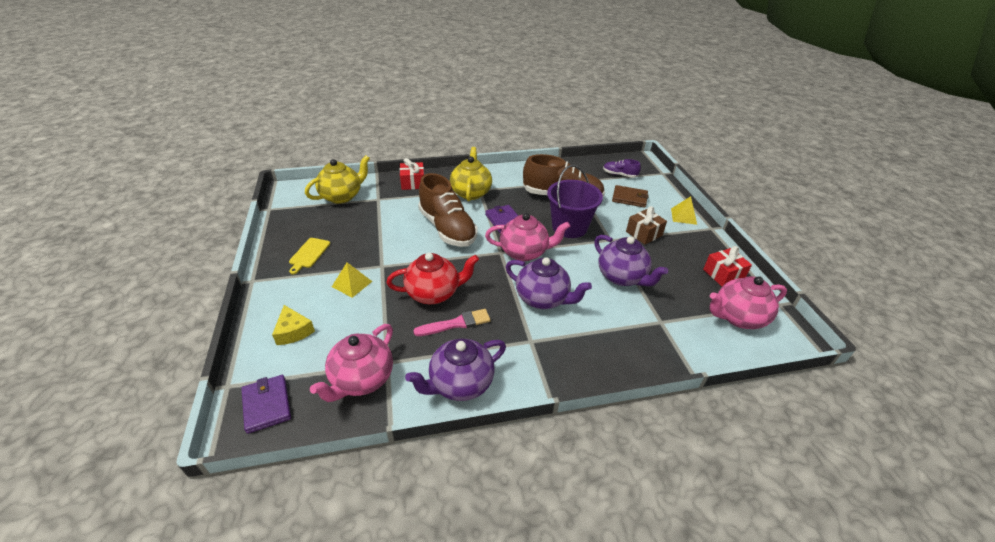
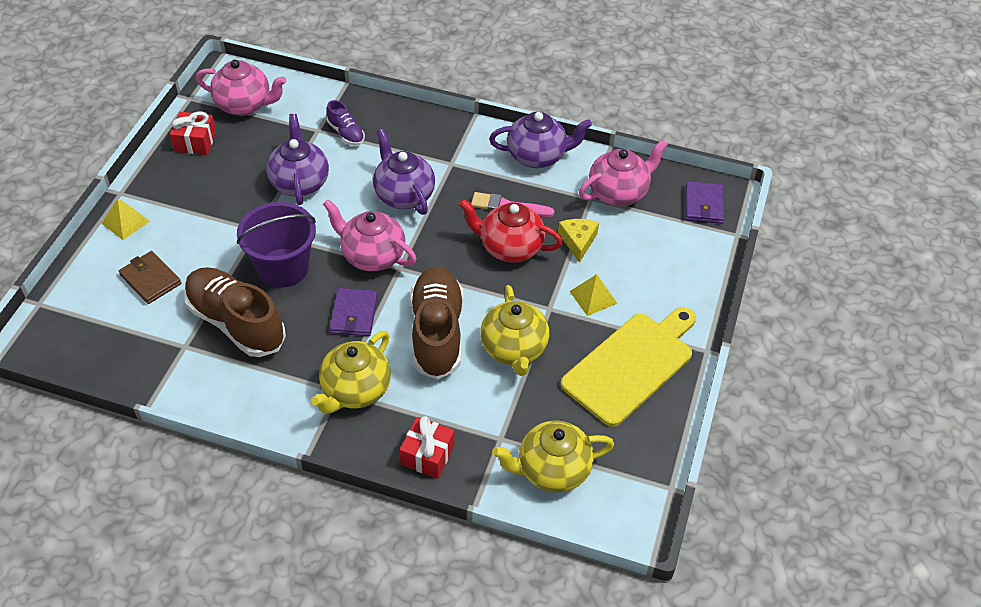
camera: 150 degrees left, 10 degrees up
(293, 331) = (669, 264): yellow cheese -> yellow cheese (578, 241)
(309, 254) = (631, 365): yellow cutting board -> yellow cutting board, size x2.20
(393, 237) = (514, 349): none -> yellow teapot
(619, 175) = (103, 329): purple shoe -> purple shoe (346, 133)
(643, 233) = (207, 220): brown gift -> none

